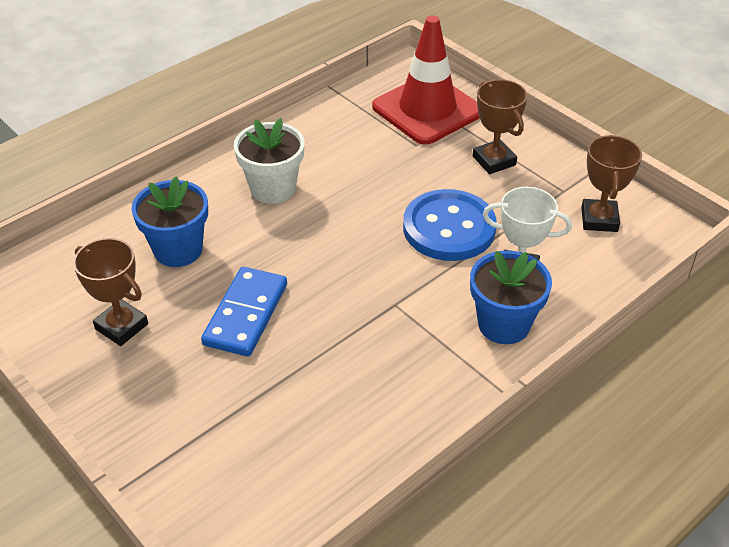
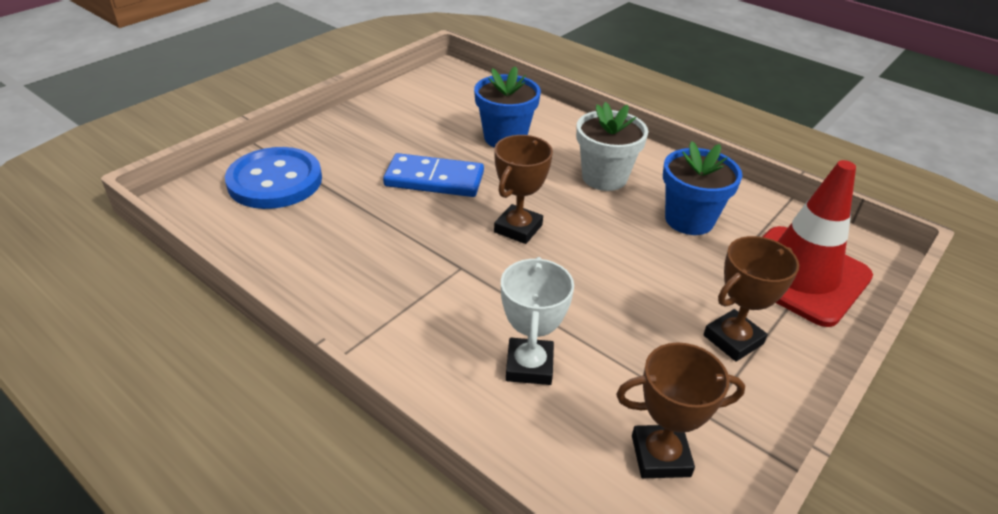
camera: 80 degrees right, 5 degrees down
(121, 326) = (414, 124): brown trophy -> brown trophy (518, 228)
(449, 228) = (589, 302): blue button -> blue button (275, 181)
(504, 324) = (442, 353): blue flower pot -> blue flower pot (689, 220)

